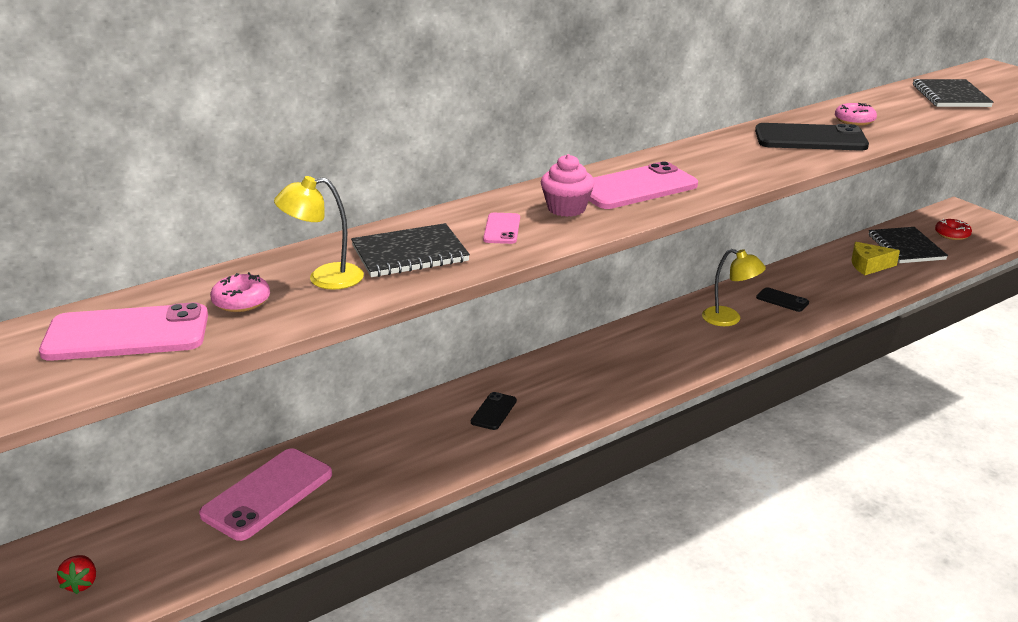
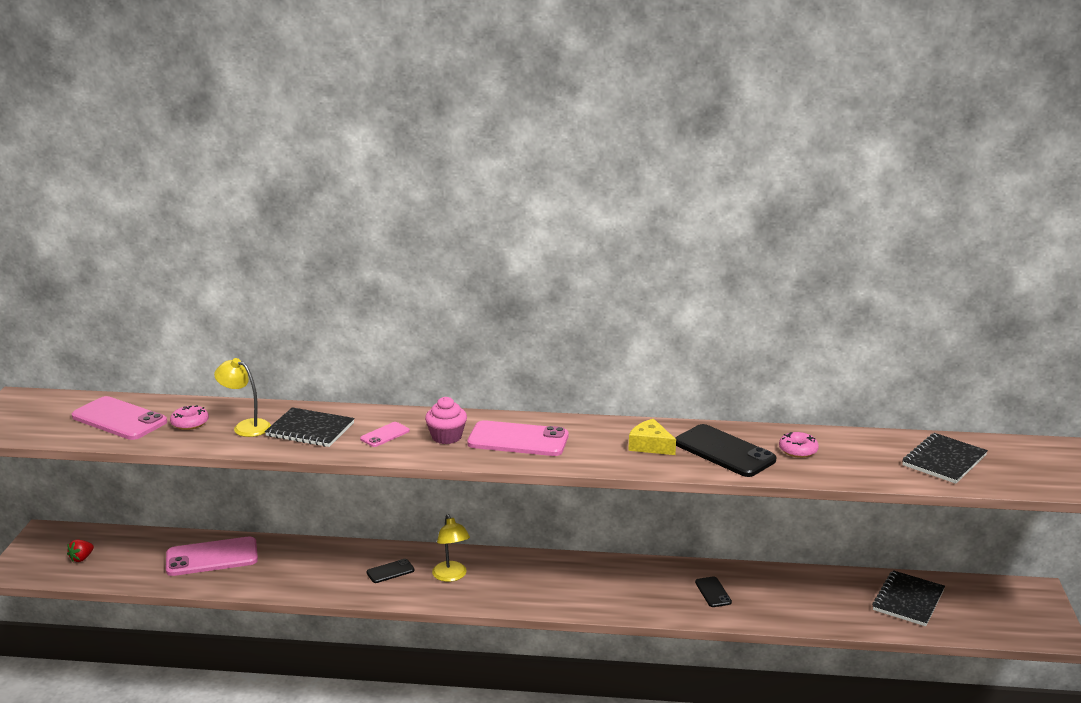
camera: 40 degrees right, 5 degrees down
(729, 319) = (645, 587): yellow lamp -> yellow lamp (451, 576)
(869, 265) = (841, 599): yellow cheese -> yellow cheese (650, 445)
(952, 234) = (979, 609): red donut -> none

